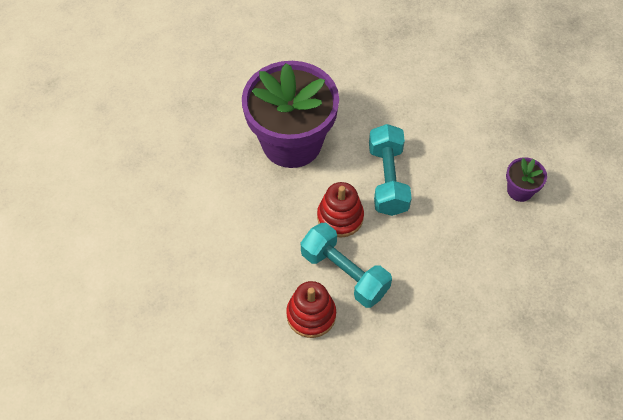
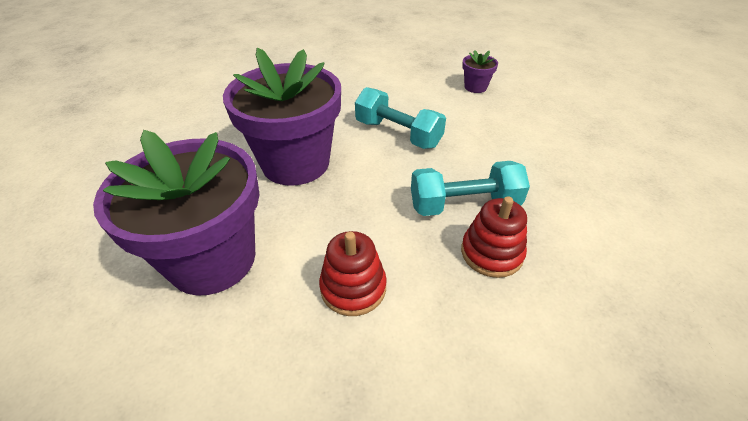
camera: 50 degrees left, 15 degrees down
(177, 172) = (212, 259): none -> purple flower pot
(340, 217) = (403, 176): red stacking toy -> red stacking toy (353, 288)

